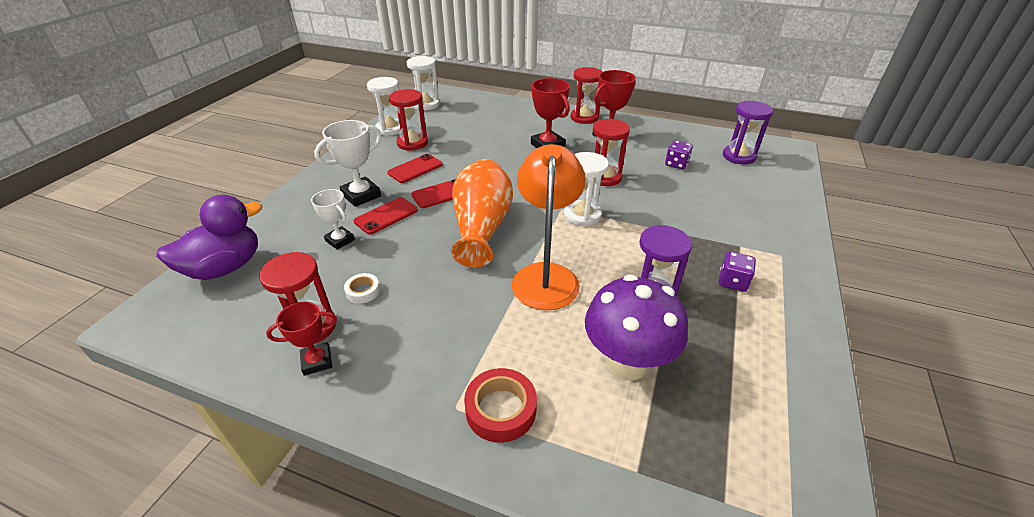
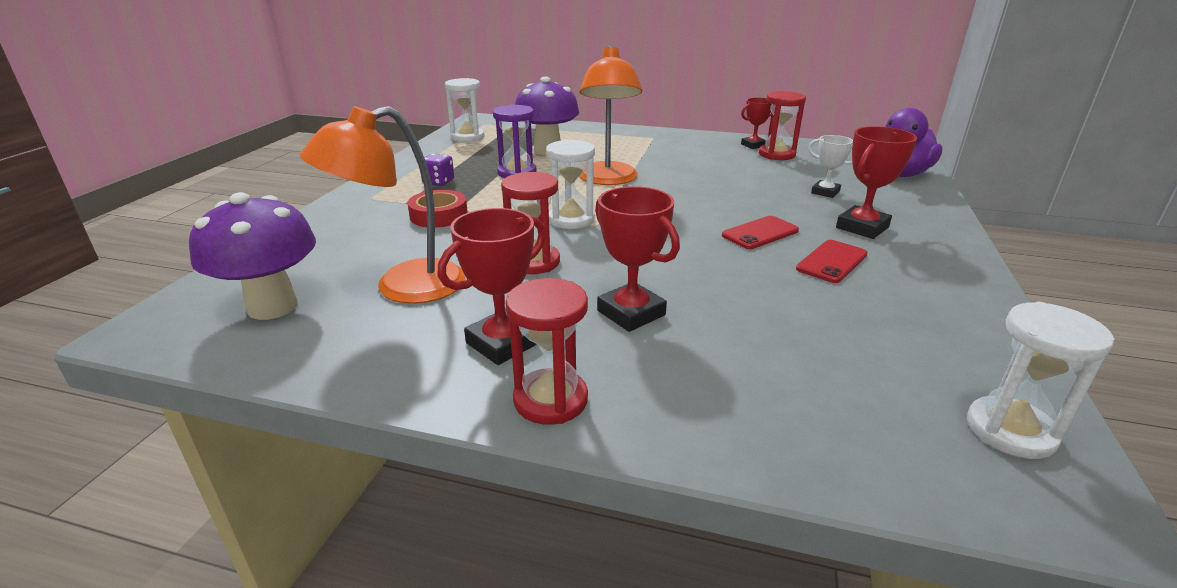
camera: 175 degrees right, 10 degrees down
(361, 195) = (862, 227): white trophy -> red trophy
(363, 291) = (760, 168): white tape -> none
(386, 216) = (803, 211): red phone -> none
(390, 129) = (982, 338): white hourglass -> white hourglass (467, 137)
(412, 143) = (892, 306): red hourglass -> none
(481, 228) = (686, 205): orange vase -> none
(501, 409) = (626, 138): red tape -> red tape (439, 215)
(676, 164) = (403, 287): purple dice -> orange lamp
(739, 156) = (273, 307): purple hourglass -> purple mushroom

